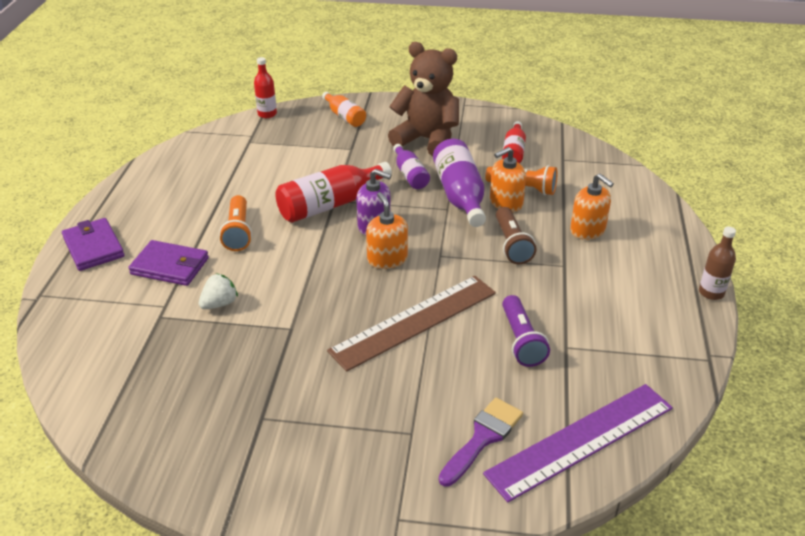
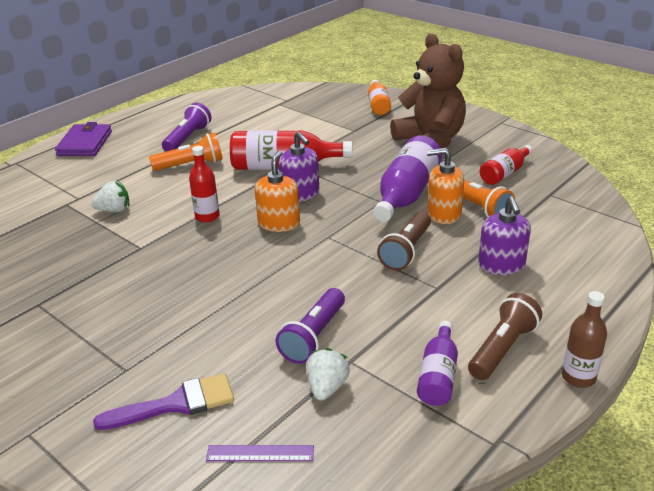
camera: 35 degrees right, 5 degrees down
(170, 266) = (115, 172): purple wallet -> none
(201, 206) = (187, 138): none -> purple flashlight
(238, 232) = (191, 165): orange flashlight -> orange flashlight turned 135 degrees counterclockwise
(267, 114) = (317, 88): red bottle -> red bottle (207, 216)
(410, 175) = (380, 164): purple bottle -> purple bottle (438, 375)
(414, 321) = (240, 280): brown ruler -> none
(572, 373) = (327, 387): none -> white strawberry
(581, 440) = (260, 453): purple ruler -> purple ruler, size x0.41
(587, 230) = (501, 265): orange soap dispenser -> purple soap dispenser
(650, 293) = (502, 348): none -> brown flashlight

